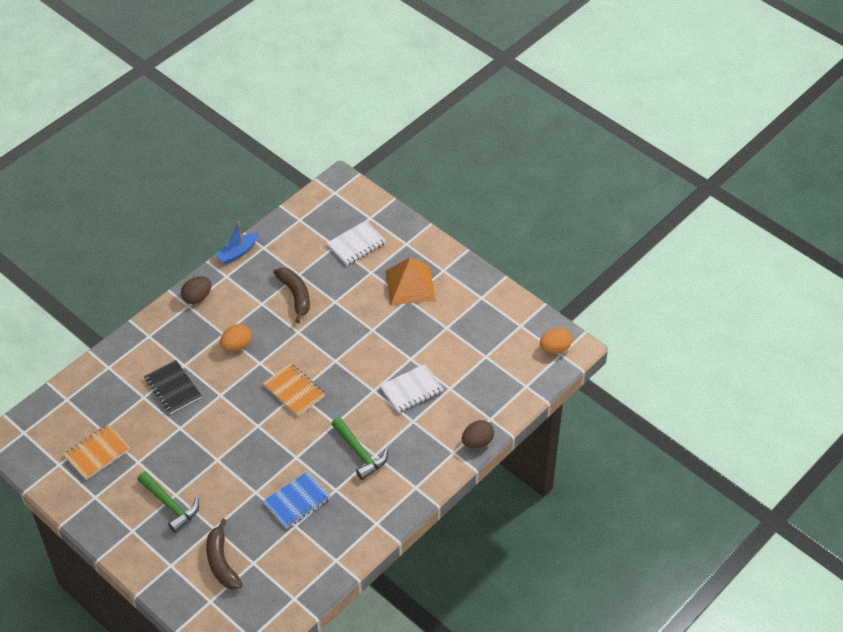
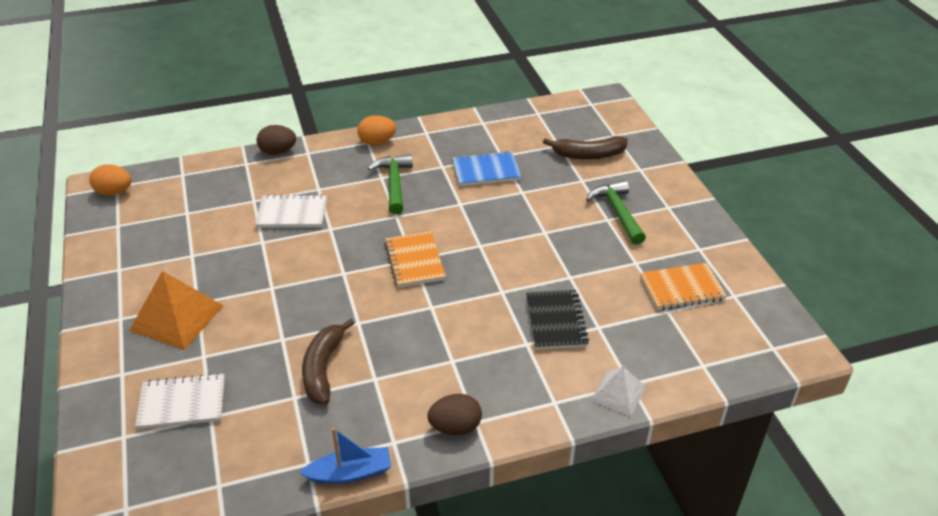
camera: 150 degrees left, 10 degrees down
(113, 357) = (618, 393): none -> white pyramid
(221, 562) = (588, 155): brown banana -> brown banana turned 75 degrees clockwise
(237, 345) = (444, 338): orange egg -> orange egg (377, 142)

